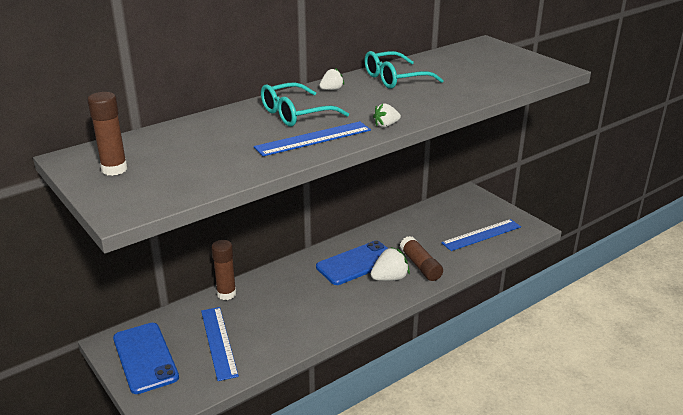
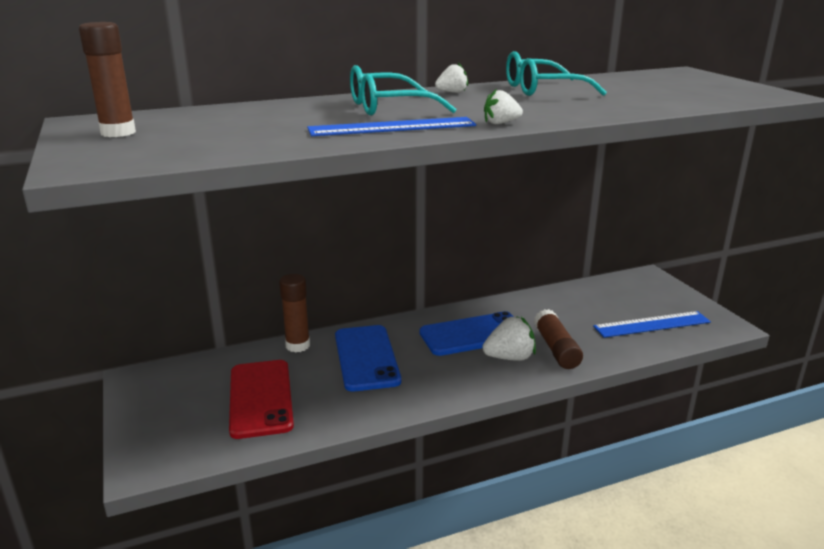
camera: 15 degrees right, 5 degrees down
(145, 358) = (165, 401): blue phone -> blue phone (366, 358)
(219, 342) = (260, 398): blue ruler -> red phone

